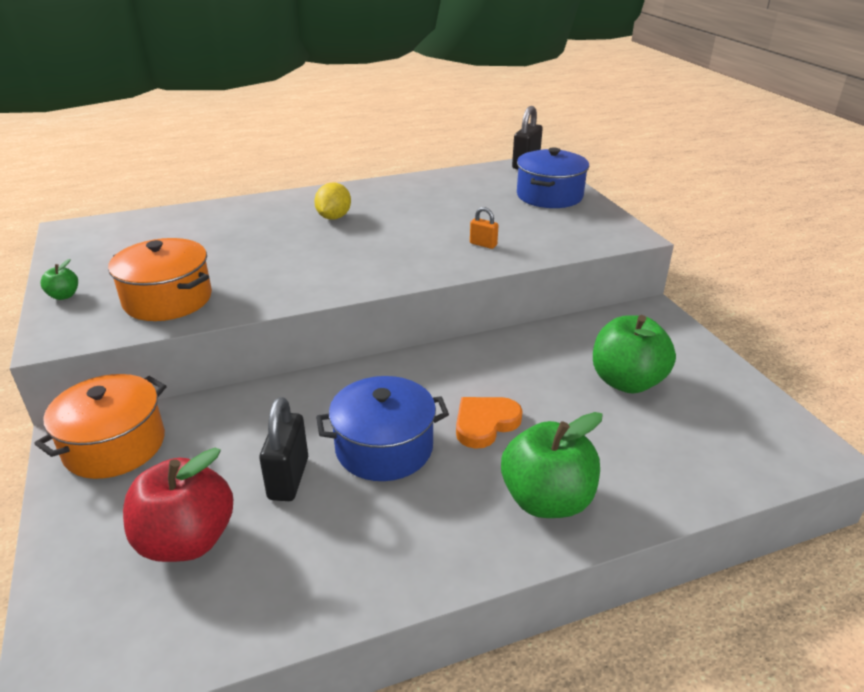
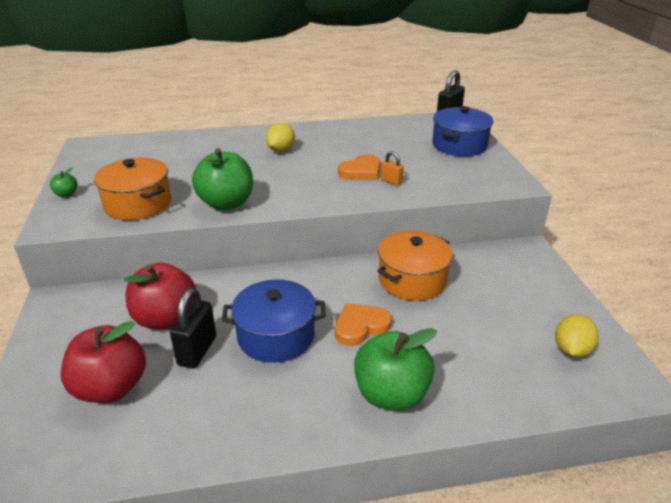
camera: 10 degrees right, 0 degrees up
(115, 445) = (81, 310): orange pot -> orange pot (412, 280)
(234, 443) = (165, 319): none -> red apple
(442, 235) = (361, 171): none -> orange heart
(626, 381) = (487, 305): green apple -> green apple (226, 203)
(736, 422) = (571, 350): none -> yellow lemon

